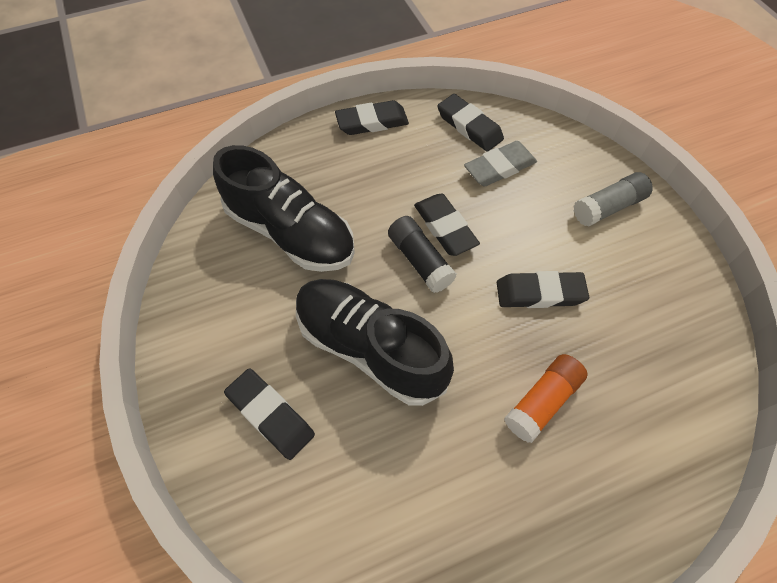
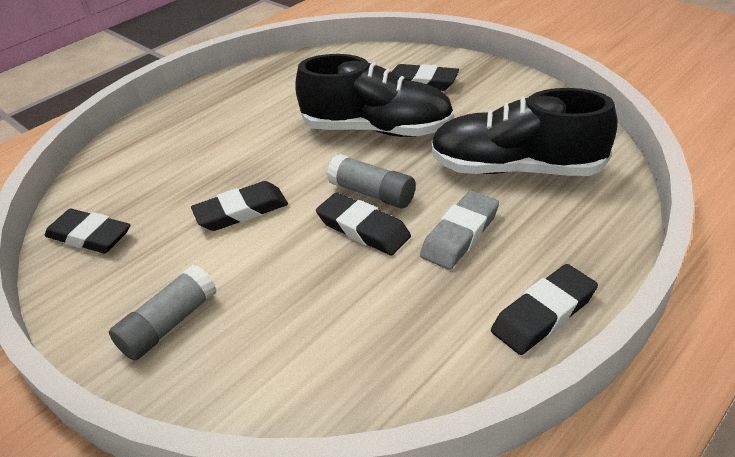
camera: 160 degrees right, 20 degrees down
(420, 261) = (372, 193): black glue stick -> grey glue stick
(469, 126) = (400, 366): black eraser -> black eraser (90, 236)
(499, 167) = (328, 320): grey eraser -> grey eraser (460, 234)
(542, 401) = (225, 149): orange glue stick -> none

